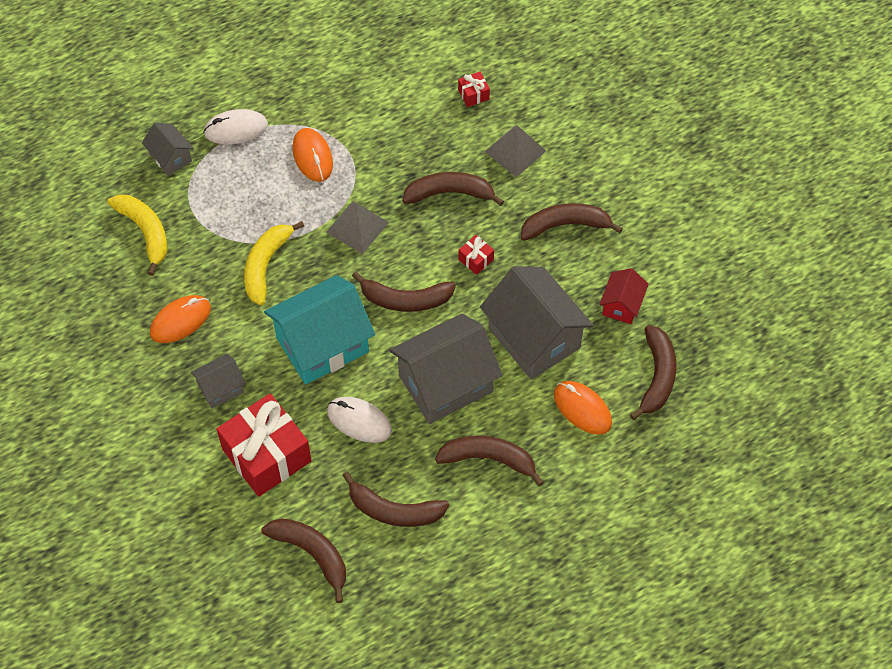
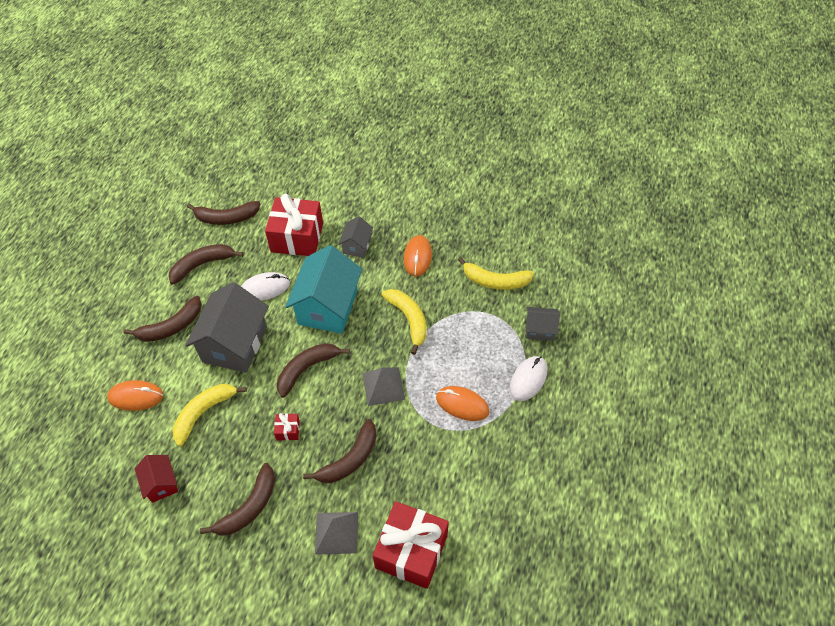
camera: 135 degrees right, 5 degrees down
(473, 94) = (411, 551): red gift -> red gift, size x2.41
(534, 338) = (204, 413): grey house -> yellow banana
(657, 376) = (100, 456): brown banana -> none

